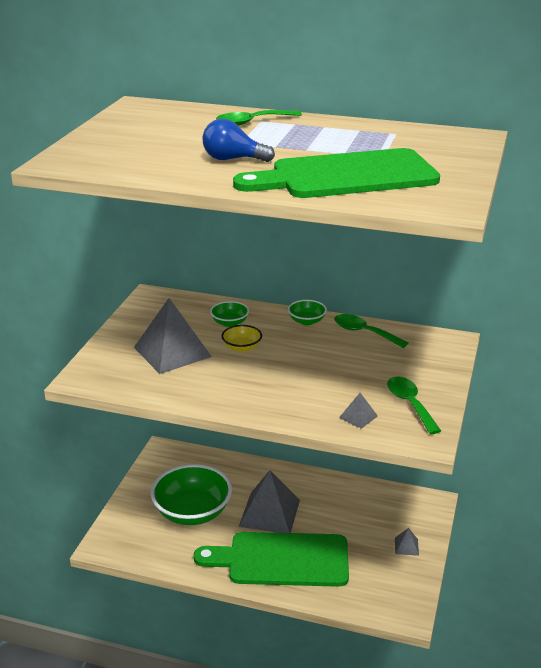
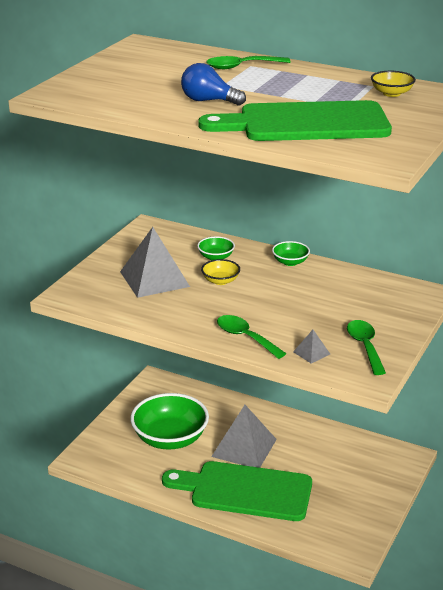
camera: 10 degrees right, 0 degrees up
(364, 332) = (342, 277): green spoon -> green spoon (245, 337)
(406, 546) = (370, 493): grey pyramid -> none
(418, 140) = (391, 93): none -> yellow bowl

